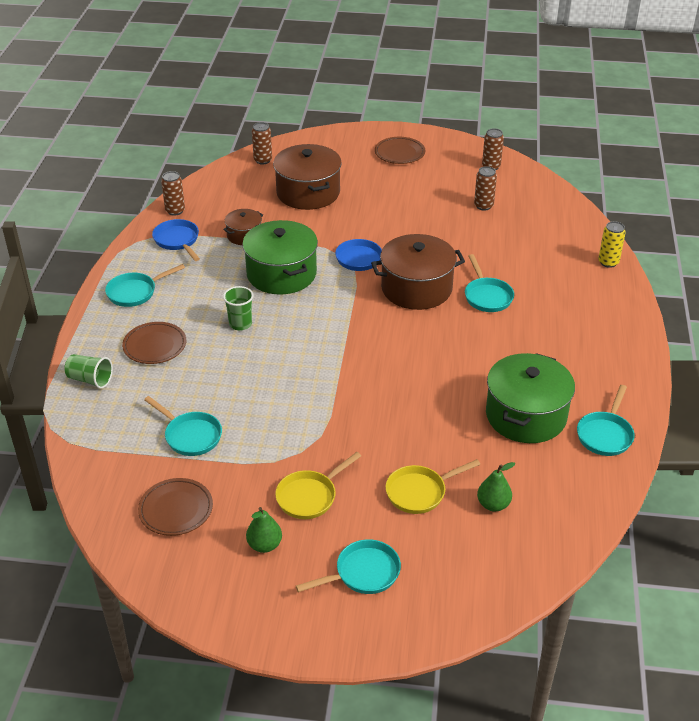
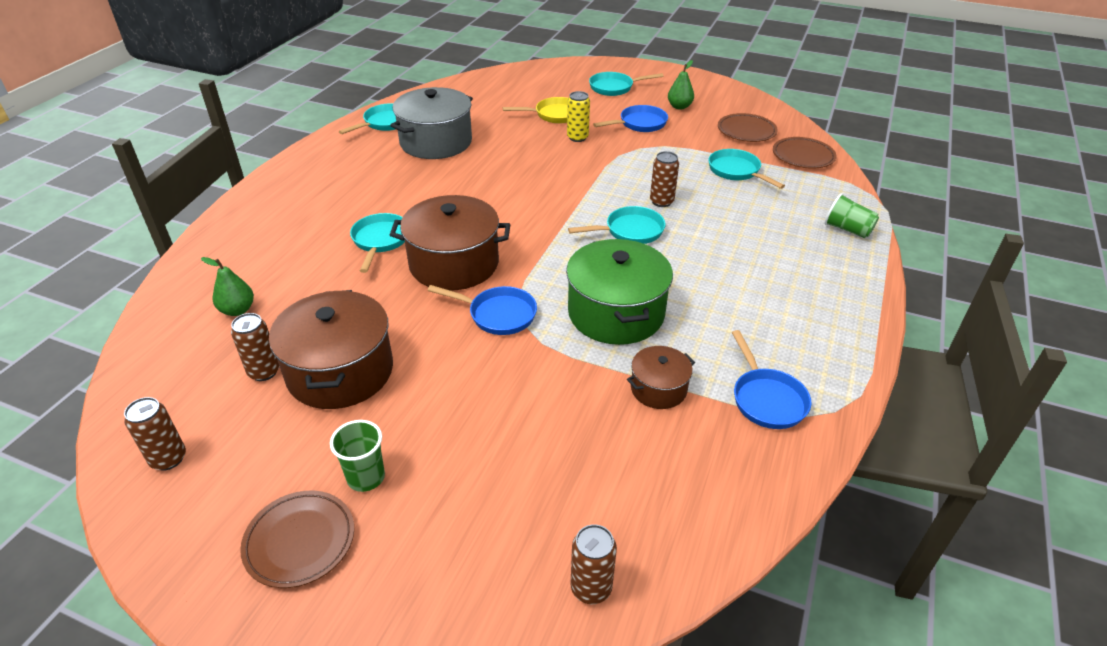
camera: 165 degrees left, 0 degrees up
(135, 292) = (819, 322): turquoise pan -> turquoise pan (630, 231)
(155, 346) = (781, 251): brown plate -> brown plate (803, 156)
(175, 211) = (777, 469): brown can -> brown can (661, 202)
(240, 324) = (680, 258): green cup -> green cup (366, 477)
(308, 193) = (528, 463): brown pot -> brown pot (340, 371)
(309, 496) = (640, 124): yellow pan -> blue pan
(493, 504) = (505, 102): green pear -> green pear (237, 310)
(526, 415) = (436, 142): green pot -> grey pot
(608, 262) = (201, 254): yellow can -> yellow can (577, 137)

